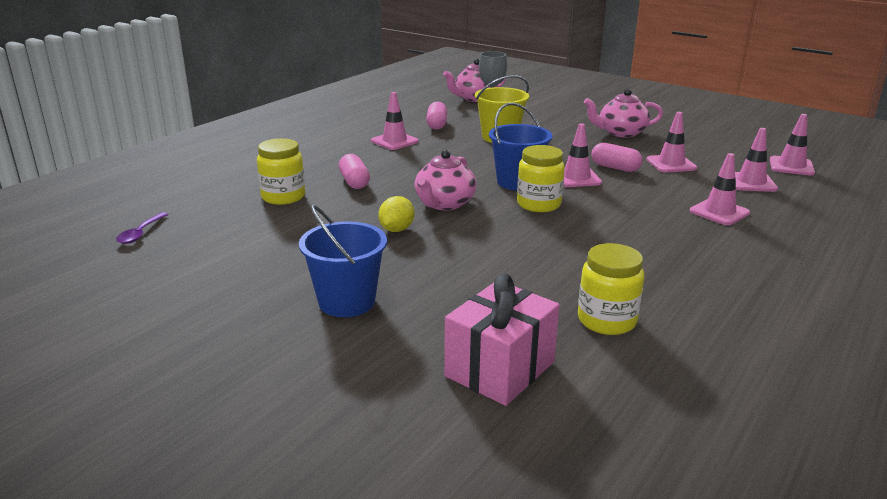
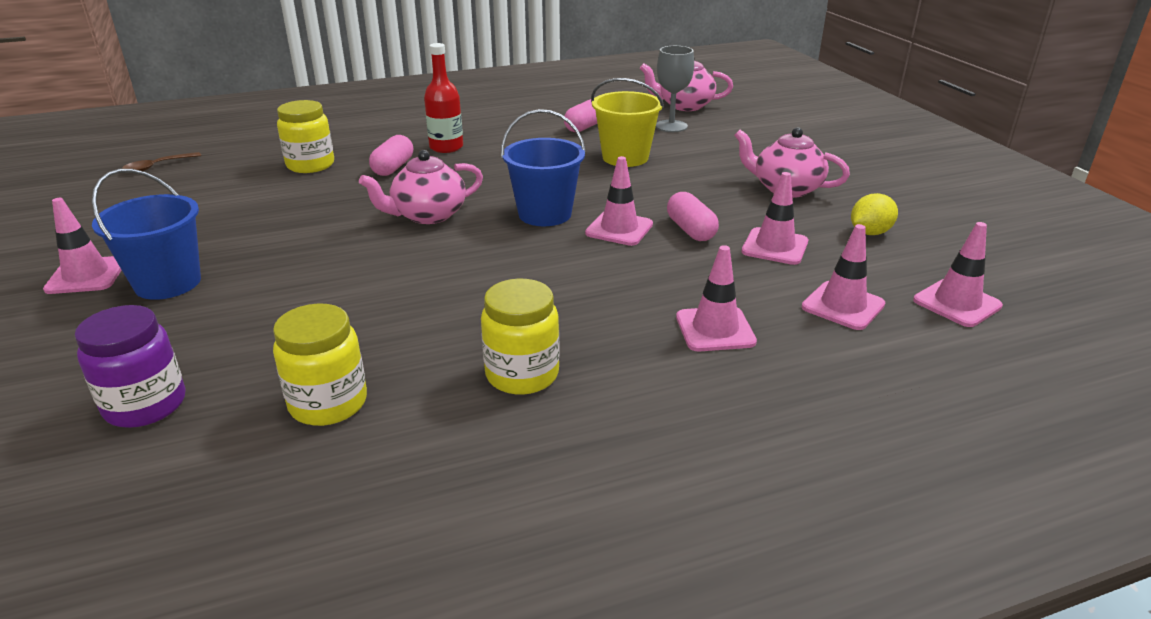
camera: 35 degrees right, 5 degrees up
(141, 233) = (157, 166): purple spoon -> brown spoon
(365, 159) = (446, 147): none -> red bottle
(394, 141) = (509, 135): pink traffic cone -> pink traffic cone (86, 276)
(396, 229) = (336, 228): yellow lemon -> yellow lemon (870, 232)
(500, 369) = (145, 405): pink gift -> purple jar
(538, 204) = (518, 246): yellow jar -> yellow jar (522, 374)

